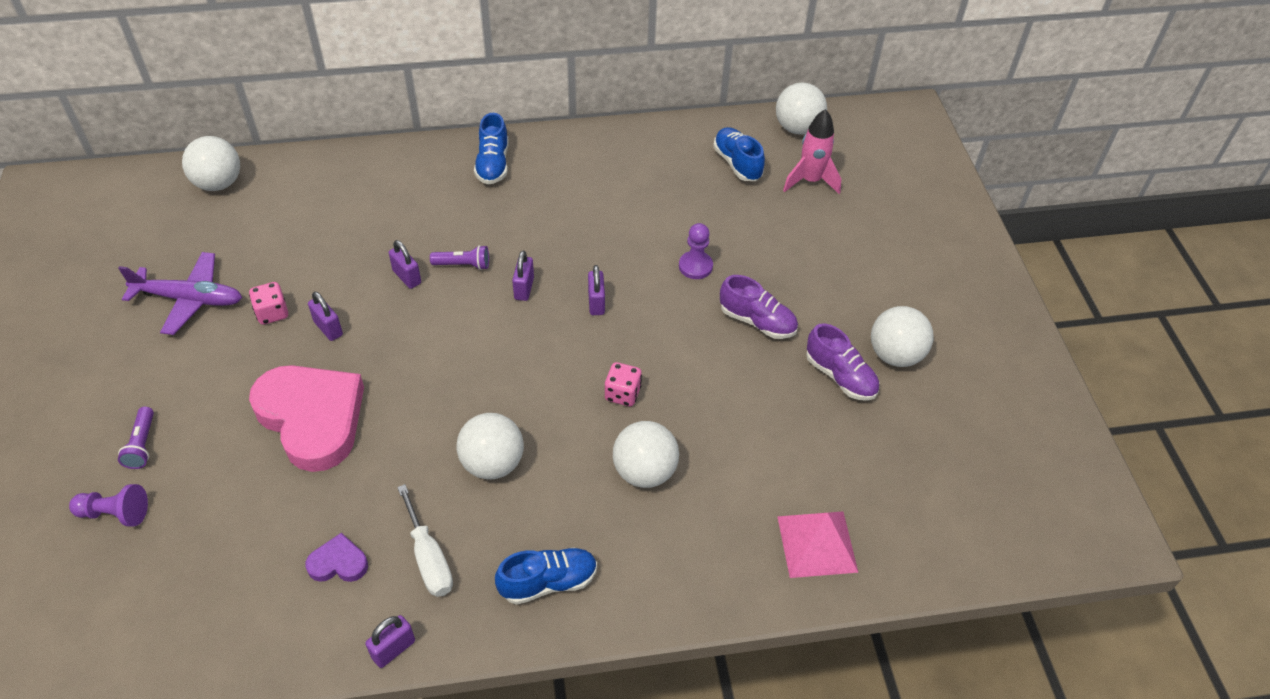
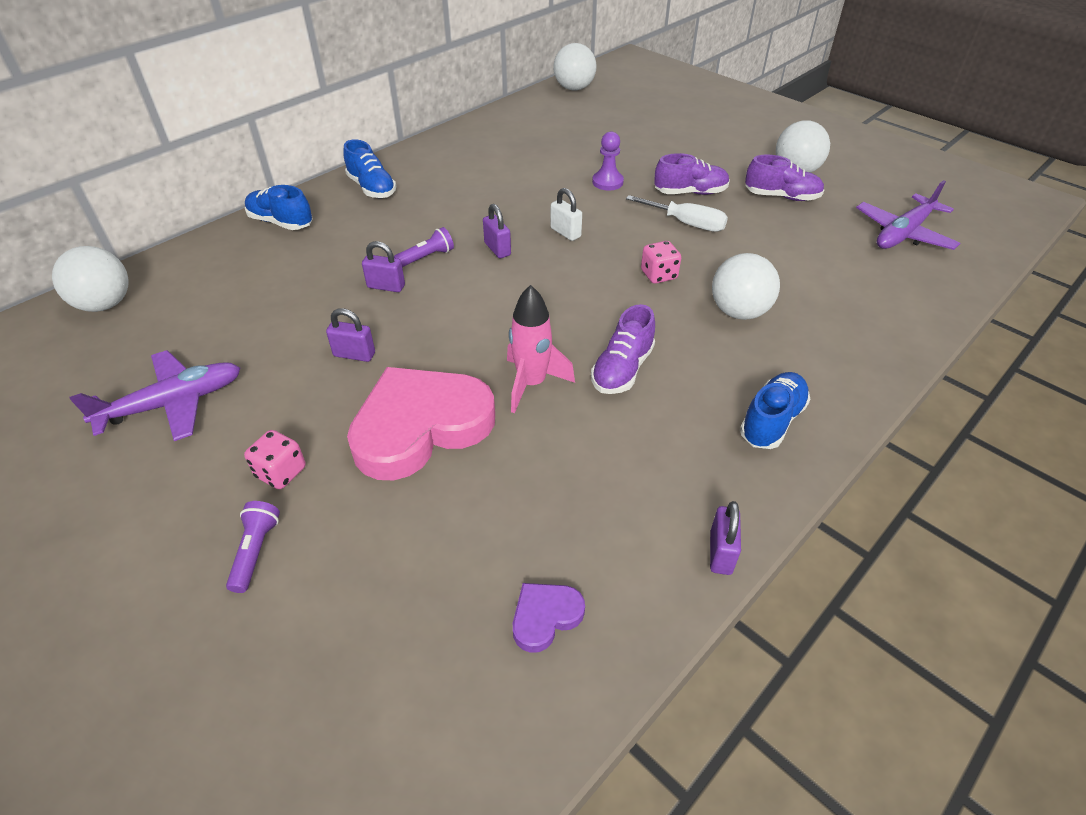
camera: 35 degrees left, 5 degrees down
(115, 513) = (293, 632): purple pawn -> none
(142, 445) = (256, 551): purple flashlight -> purple flashlight turned 135 degrees counterclockwise
(272, 313) = (282, 371): pink dice -> pink dice (281, 472)
(312, 418) = (420, 426): pink heart -> pink heart turned 45 degrees counterclockwise
(338, 563) = (586, 520): purple heart -> purple heart (545, 617)
(429, 558) = (659, 465): white screwdriver -> white screwdriver (686, 223)
(492, 463) = (622, 369): white ball -> purple shoe
(596, 303) = (565, 232): purple padlock -> white padlock
(737, 163) = (559, 119): blue shoe -> blue shoe (281, 222)
(810, 181) = (619, 110): pink rocket -> pink rocket (532, 384)
(817, 544) = (900, 290): pink pyramid -> none
(907, 489) = (903, 233): none -> purple plane

